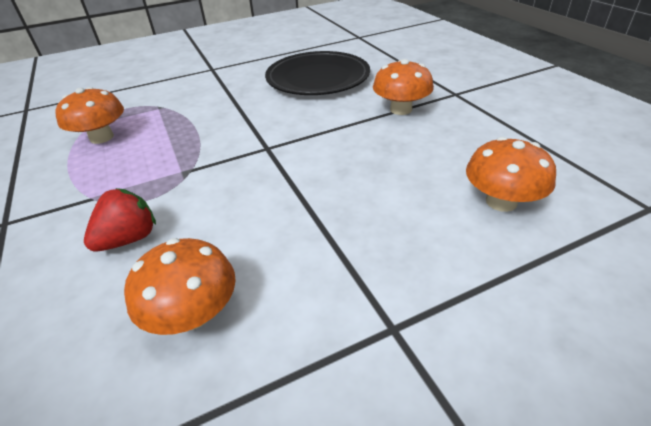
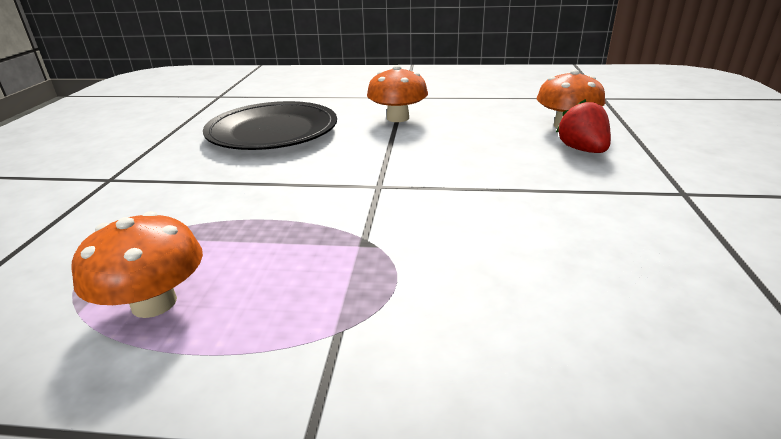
camera: 60 degrees left, 10 degrees down
(129, 239) = (475, 305): red strawberry -> red strawberry (582, 150)
(193, 313) = (636, 278): orange mushroom -> none

